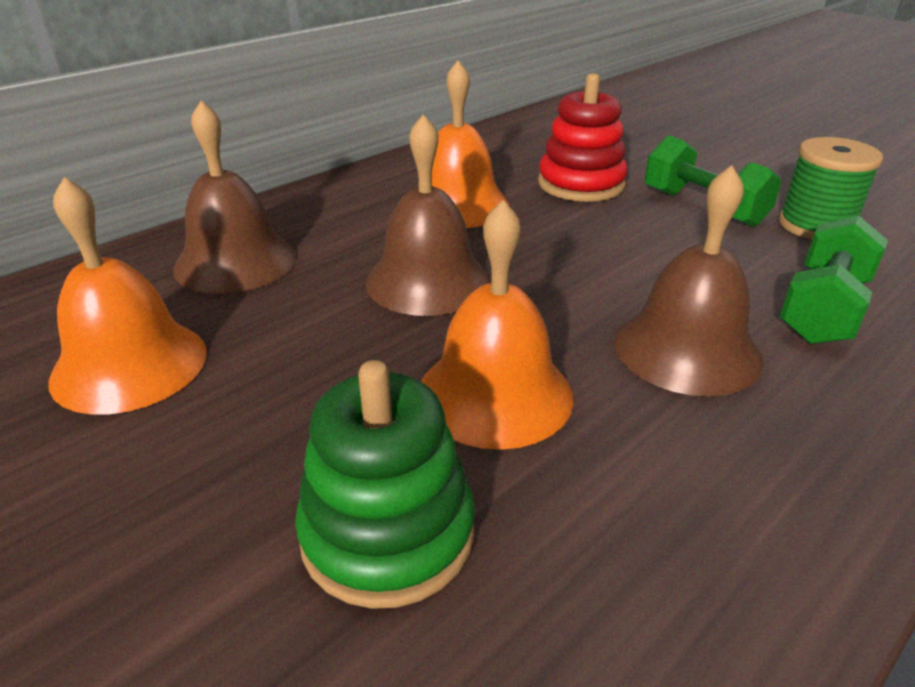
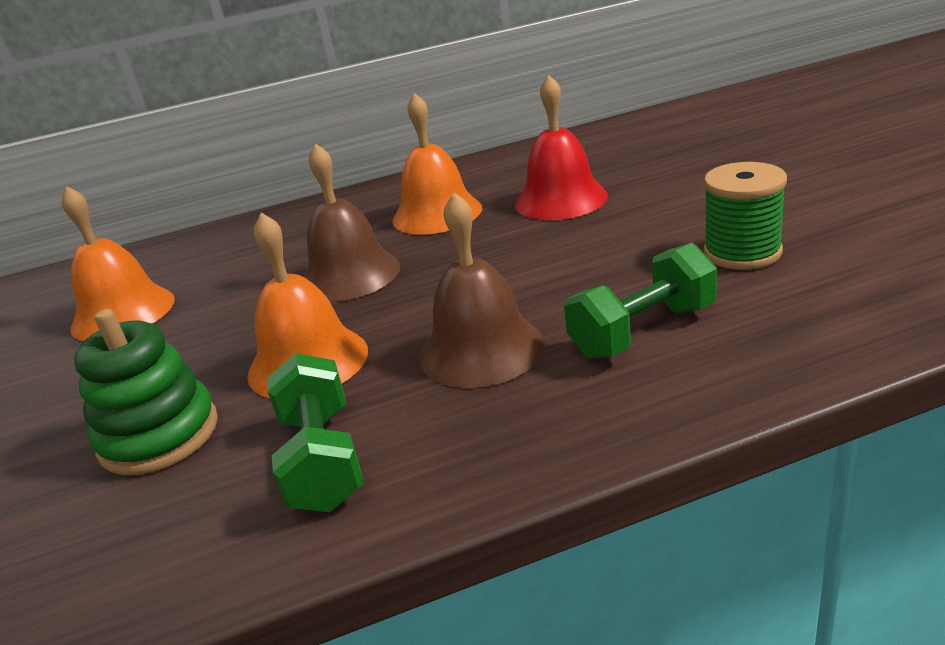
camera: 30 degrees right, 5 degrees down
(235, 262) = (241, 249): brown bell -> none
(581, 184) = (561, 200): red stacking toy -> red bell
(703, 207) = (649, 228): green dumbbell -> green dumbbell (322, 460)

